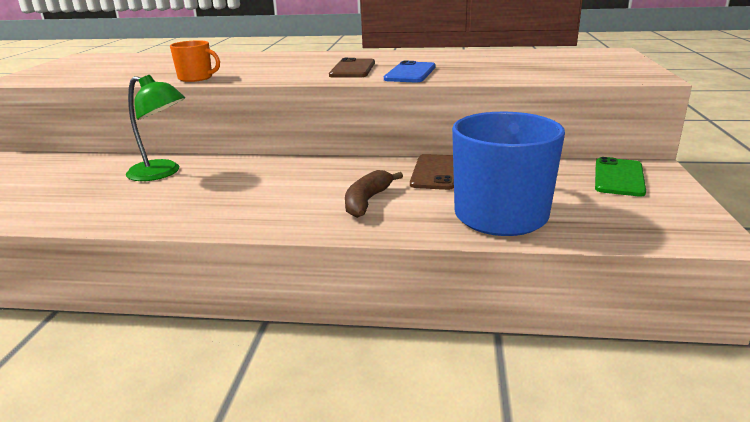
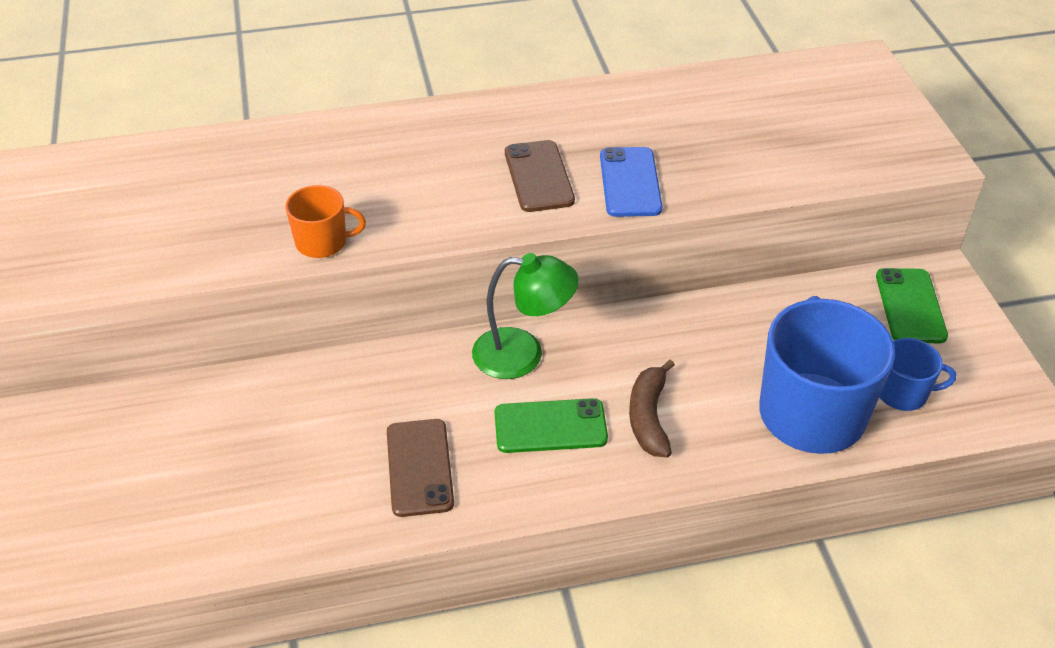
camera: 20 degrees left, 20 degrees up
(162, 173) = (333, 408): green lamp -> green lamp (523, 354)
(291, 196) = (550, 426): none -> green phone
(435, 172) = (697, 335): brown phone -> brown phone (419, 467)
(590, 215) = (903, 393): none -> blue mug

